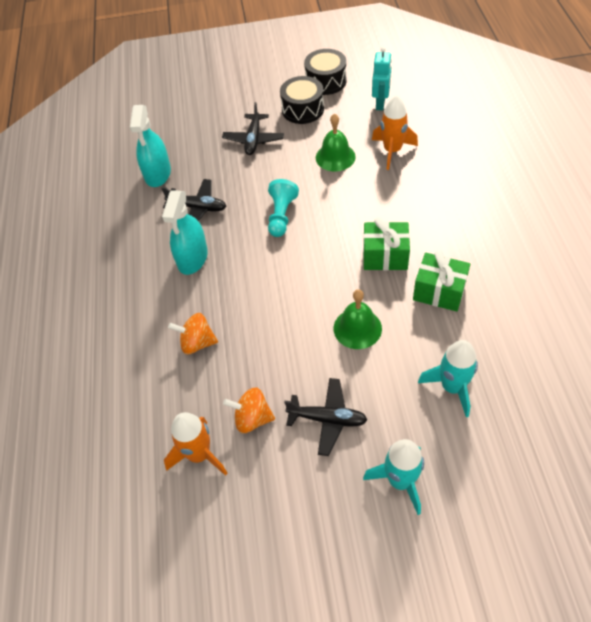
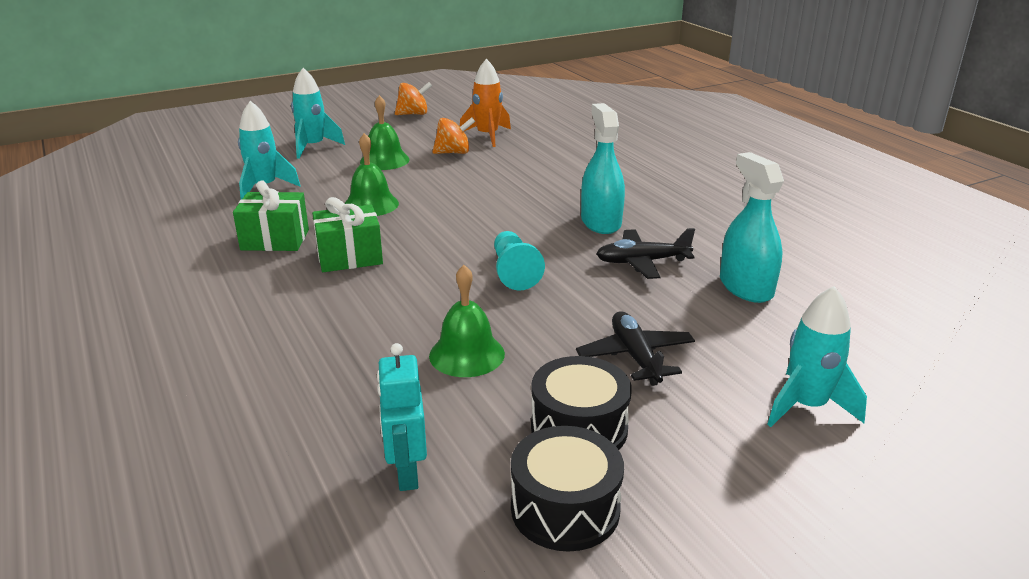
camera: 155 degrees right, 25 degrees down
(197, 343) = (538, 176): orange spinning top -> orange spinning top (413, 114)
(201, 102) = (806, 406): none -> turquoise rocket
(327, 419) = (384, 160): black plane -> green bell
(392, 151) = (361, 381): orange rocket -> none

